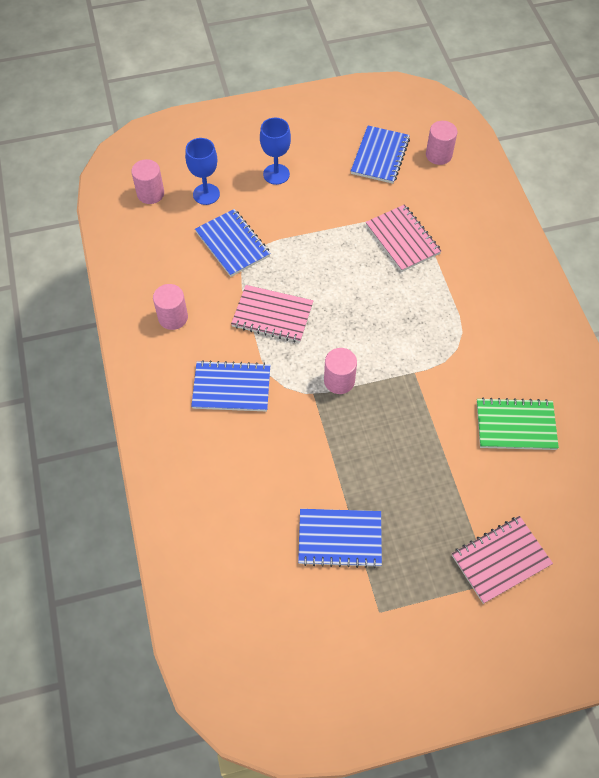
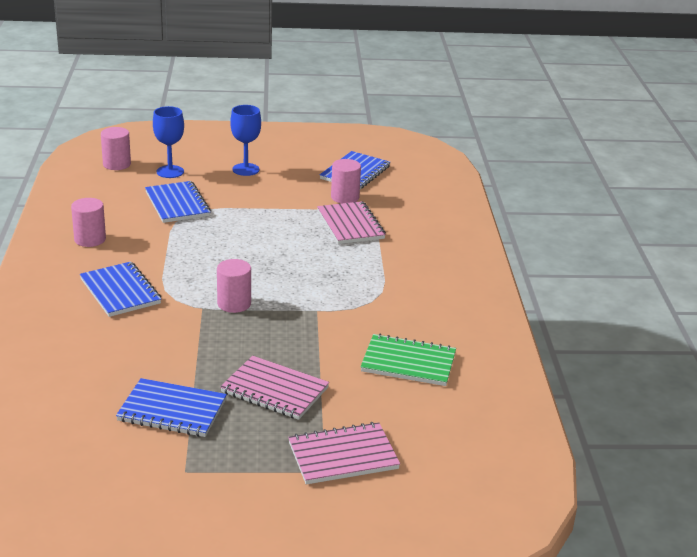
camera: 10 degrees right, 30 degrees down
(231, 387) = (120, 291): blue notebook -> blue notebook turned 45 degrees clockwise
(272, 315) = (190, 252): pink notebook -> pink notebook (274, 390)
(438, 155) = (415, 180): pink cylinder -> pink cylinder (345, 197)

